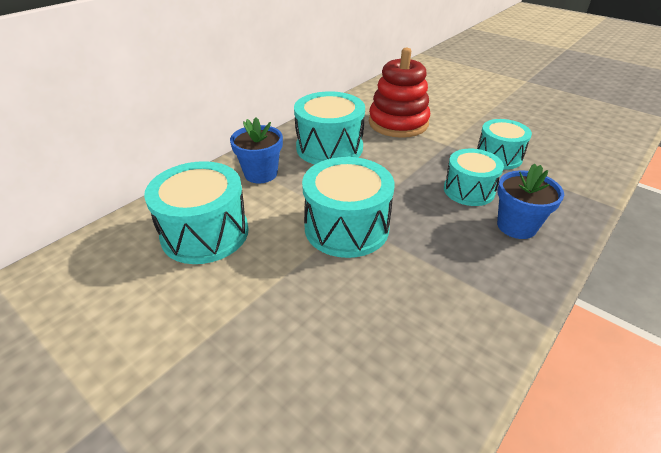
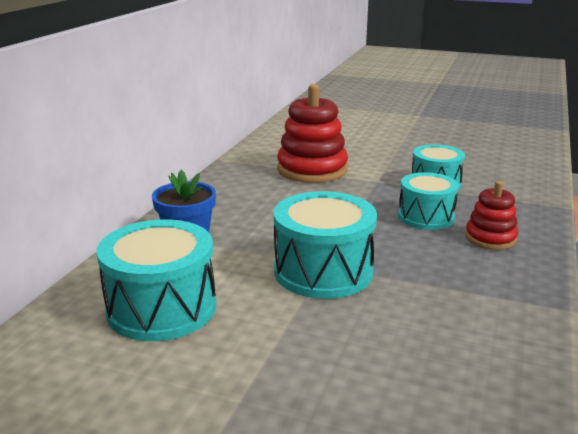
camera: 20 degrees left, 15 degrees down
(329, 148) = (251, 203): turquoise drum -> none
(516, 226) = (490, 238): blue flower pot -> red stacking toy

